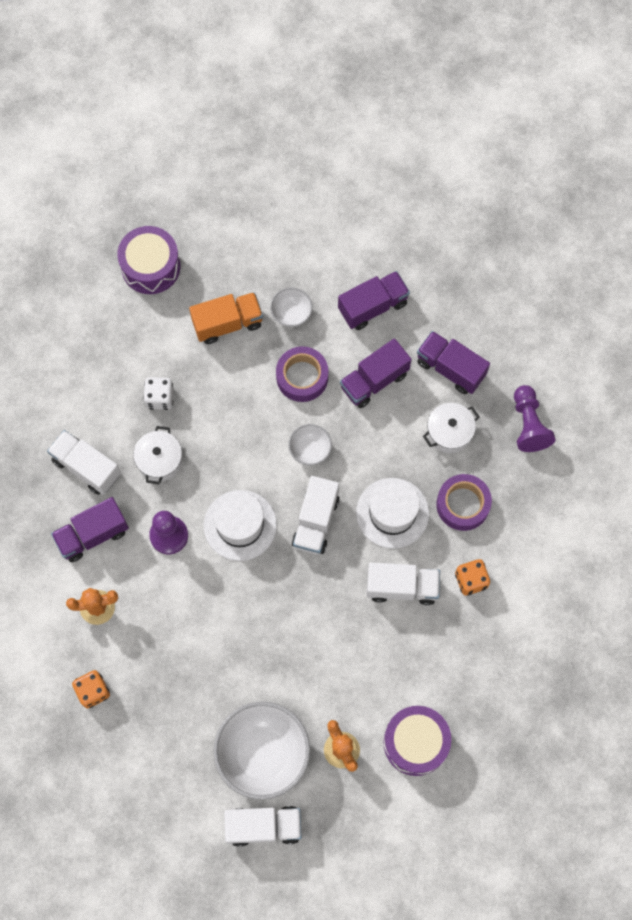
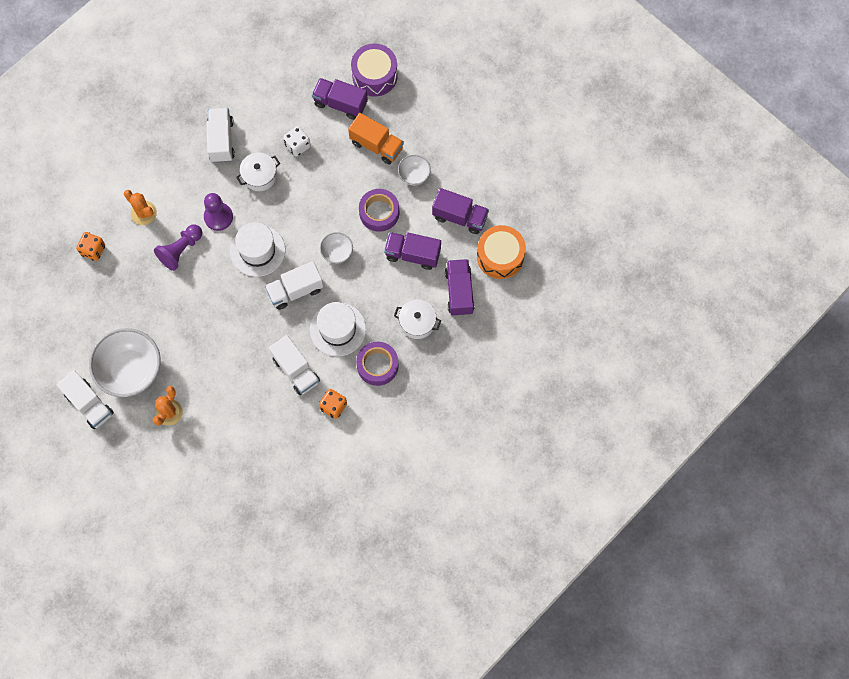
camera: 50 degrees right, 0 degrees up
(92, 535) = (184, 176): purple truck -> purple truck (340, 104)
(415, 743) = (207, 451): purple drum -> none
(446, 303) = (500, 256): none -> orange drum
(528, 424) = (462, 364): purple pawn -> purple pawn (180, 250)

